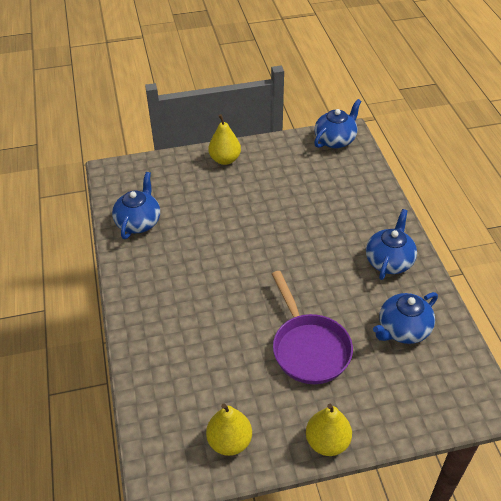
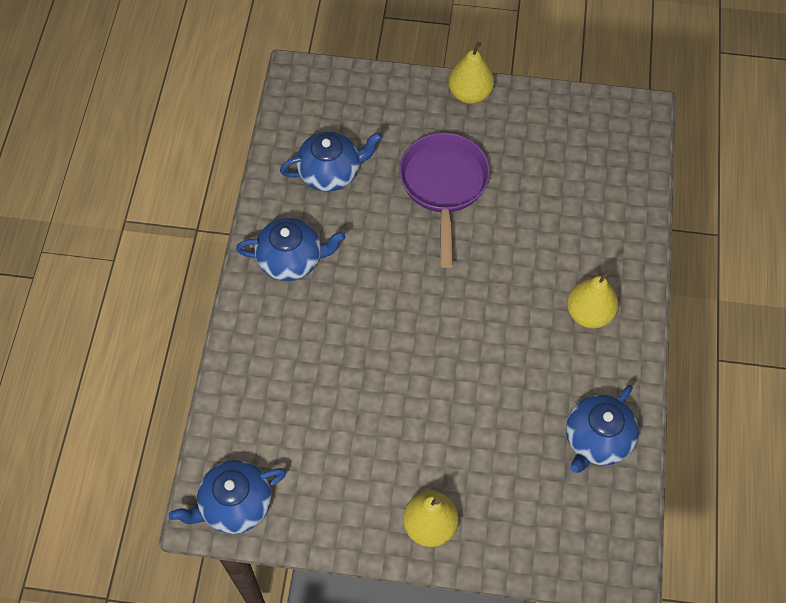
camera: 160 degrees left, 15 degrees up
(229, 441) = (563, 123): yellow pear -> yellow pear (589, 313)
(389, 261) = (291, 260): blue teapot -> blue teapot turned 135 degrees counterclockwise

